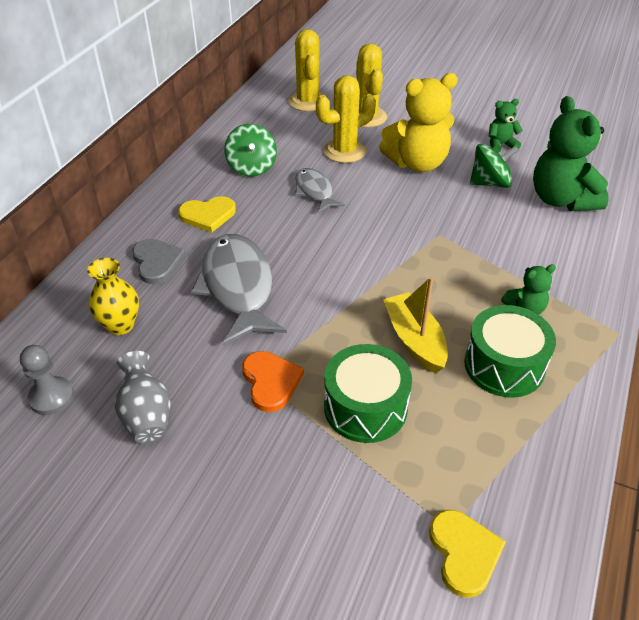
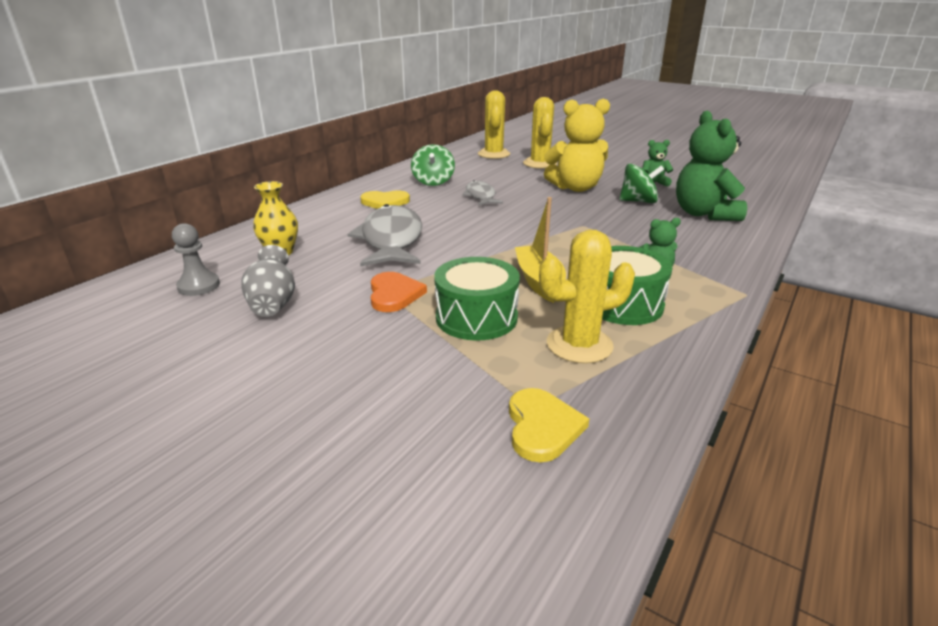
camera: 10 degrees right, 15 degrees down
(157, 262) = (330, 222): grey heart -> none
(344, 151) = (514, 178): yellow cactus -> yellow cactus (579, 345)

